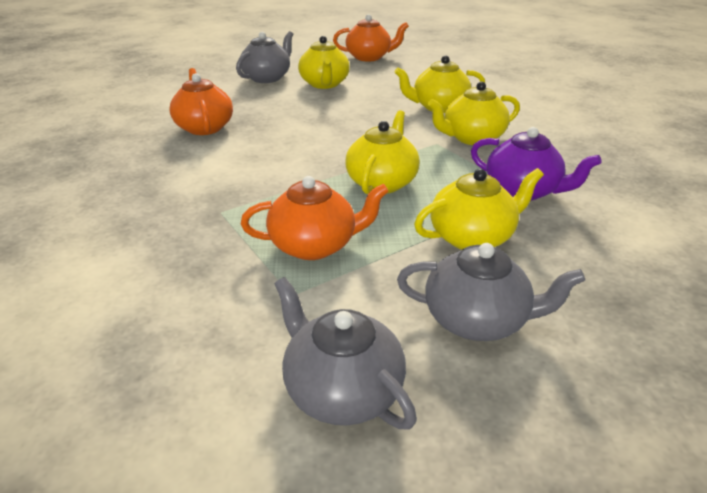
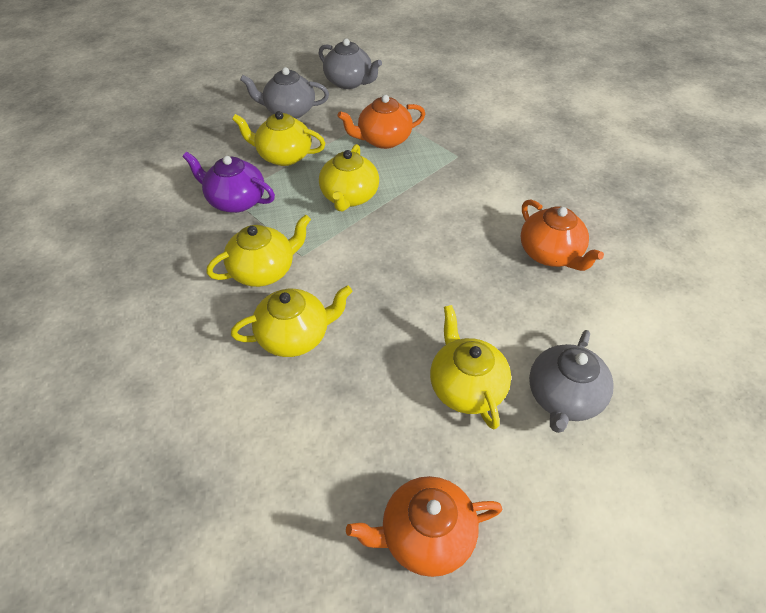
camera: 170 degrees right, 15 degrees up
(472, 237) = (283, 156): yellow teapot -> yellow teapot turned 45 degrees clockwise

